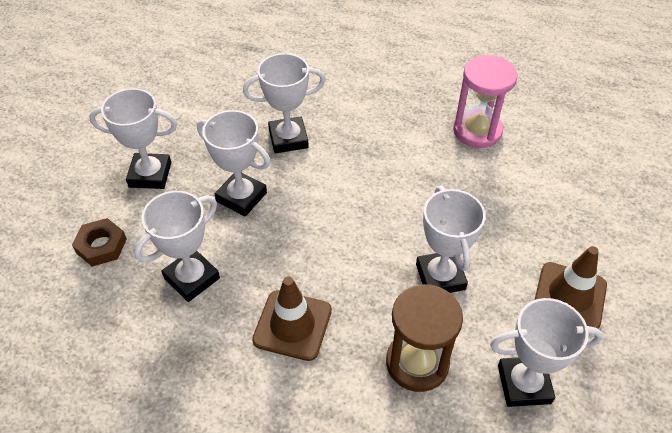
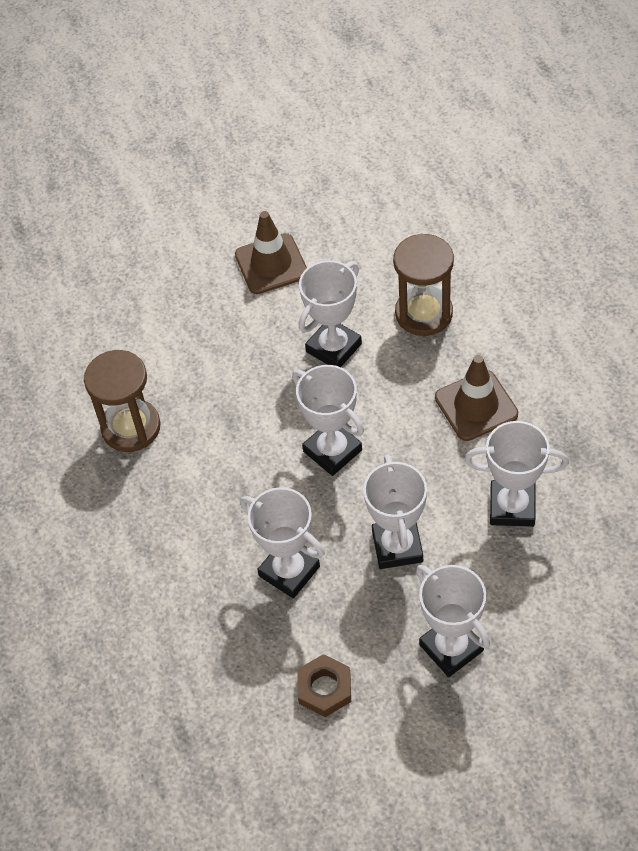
camera: 125 degrees left, 5 degrees up
(101, 246) = (559, 605): brown nut -> brown nut (324, 688)
(477, 131) = (131, 427): pink hourglass -> brown hourglass
(524, 384) = (376, 249): white trophy -> white trophy (332, 451)

